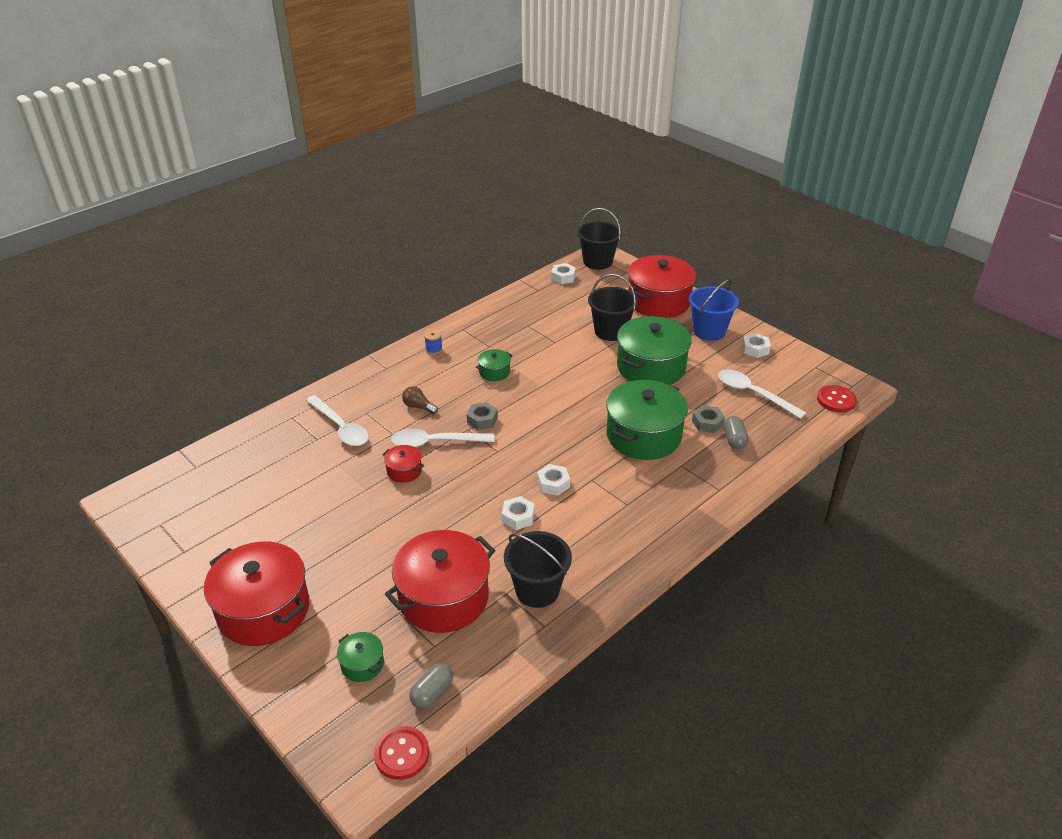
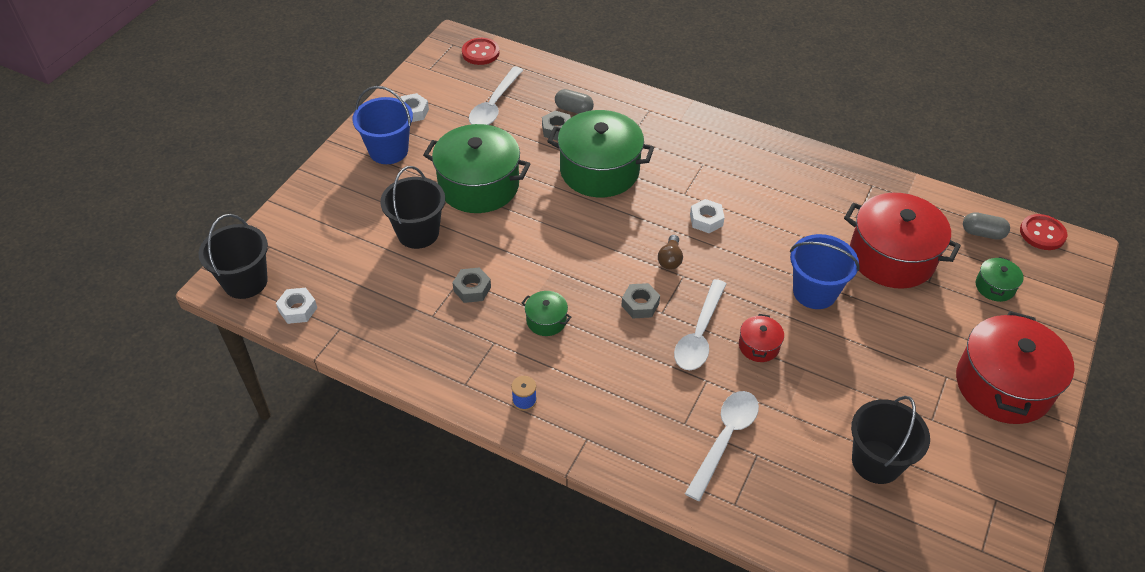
camera: 110 degrees left, 10 degrees up
(418, 407) = (647, 373): brown light bulb -> brown light bulb (670, 259)
(435, 442) = (699, 334): white spoon -> white spoon turned 45 degrees clockwise
(435, 524) = (814, 292): none -> blue bucket
(518, 517) = (765, 234): white nut -> none
(537, 590) = (840, 198): black bucket -> black bucket (876, 462)
(543, 345) = (472, 289): none -> grey nut
(659, 301) = (335, 202): red pot -> none
(734, 440) = (574, 109): grey capsule -> grey capsule turned 45 degrees clockwise

